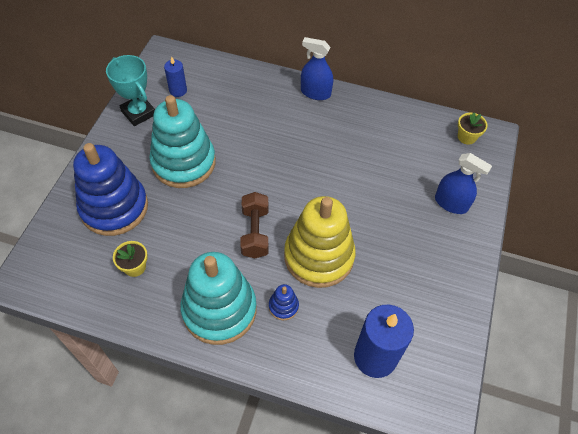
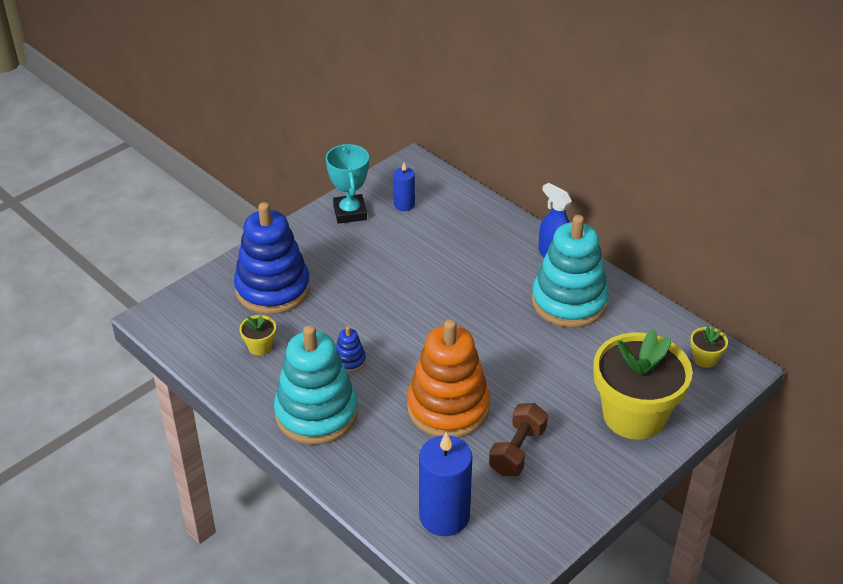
camera: 30 degrees right, 15 degrees down
(184, 162) = (366, 273): turquoise stacking toy -> turquoise stacking toy (569, 302)
(255, 232) = (396, 361): brown dumbbell -> brown dumbbell (517, 451)
(283, 306) = (381, 436): blue stacking toy -> blue stacking toy (349, 361)
(319, 256) = (448, 408): yellow stacking toy -> orange stacking toy
(451, 203) = (634, 415): blue spray bottle -> yellow flower pot

